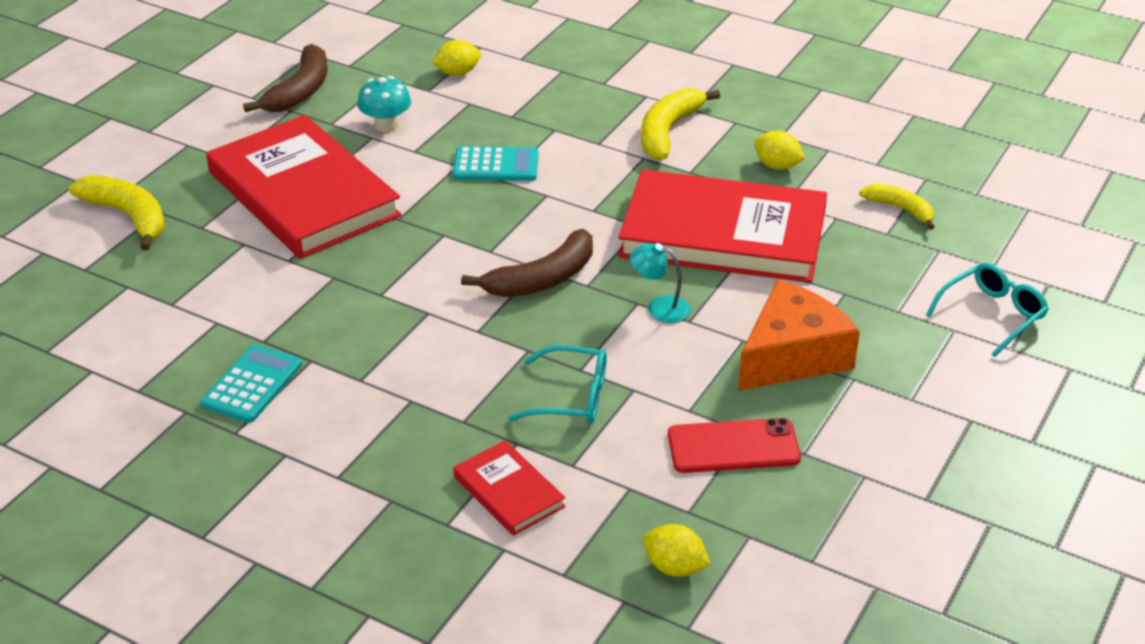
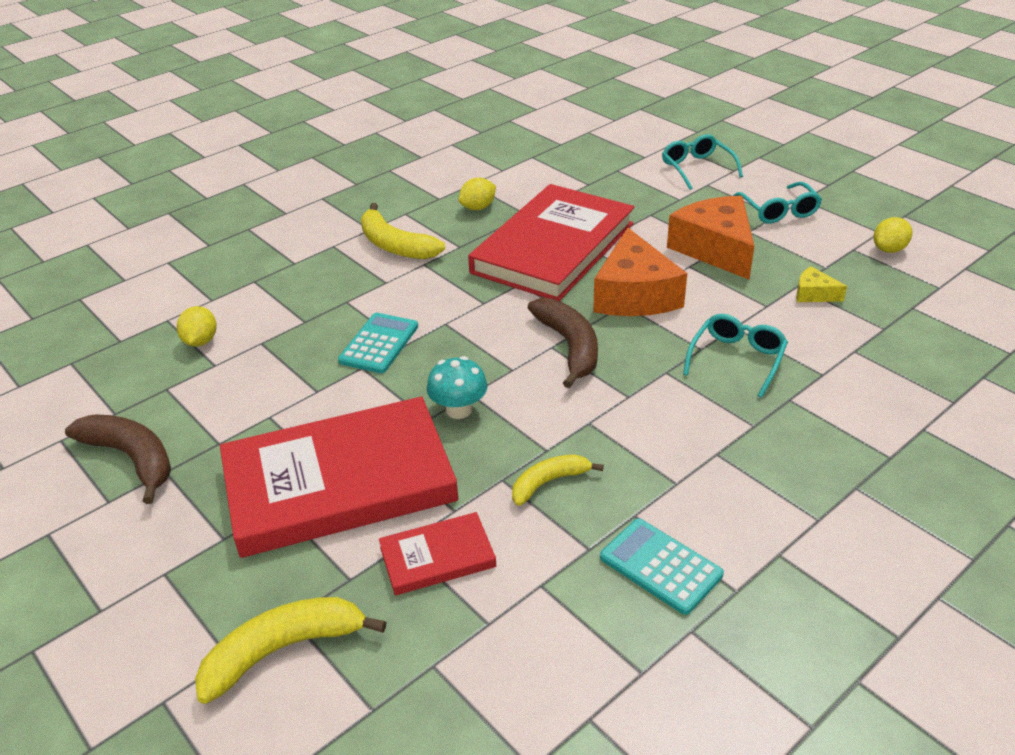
camera: 70 degrees left, 0 degrees up
(386, 125) = (256, 403): turquoise mushroom -> turquoise mushroom (459, 410)
(509, 491) = (852, 414): red book -> red book (437, 557)
(659, 307) = (635, 294): turquoise lamp -> orange cheese
(675, 567) = (946, 346): yellow lemon -> yellow lemon (889, 249)
(733, 447) = (814, 294): red phone -> yellow cheese
(900, 209) = (563, 173): yellow banana -> yellow banana (548, 482)
(922, 400) = (779, 211): none -> turquoise glasses

